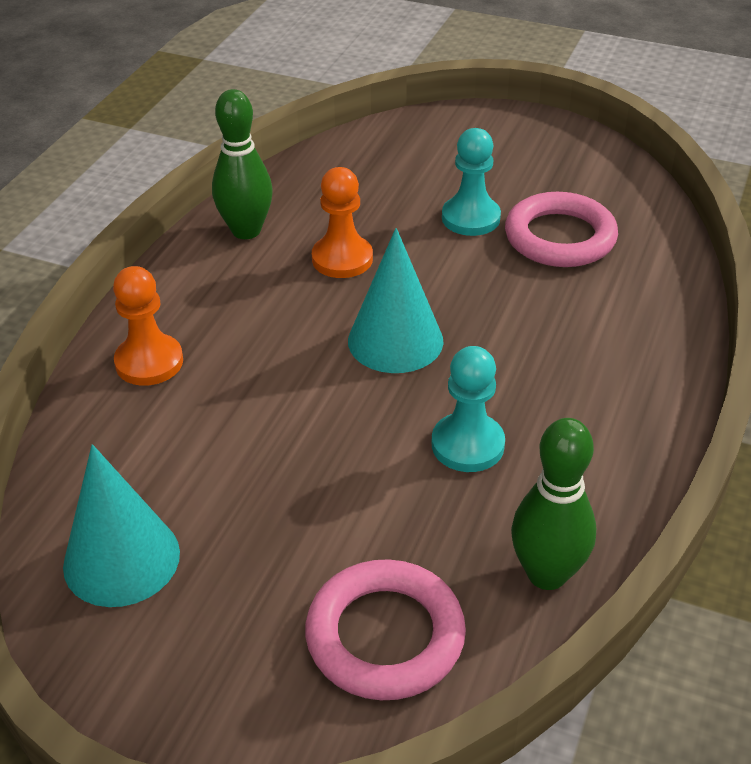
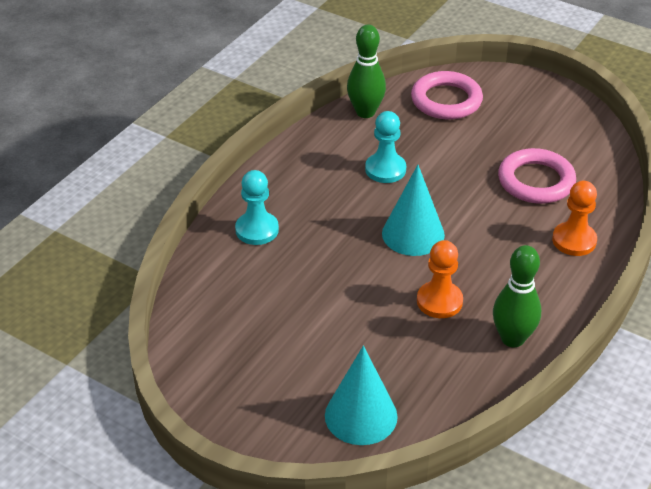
camera: 170 degrees left, 0 degrees up
(121, 559) = (571, 142): turquoise cone -> turquoise cone (361, 415)
(470, 218) = (332, 325): turquoise pawn -> turquoise pawn (257, 230)
(560, 237) = (271, 297): pink ring -> pink ring (536, 181)

